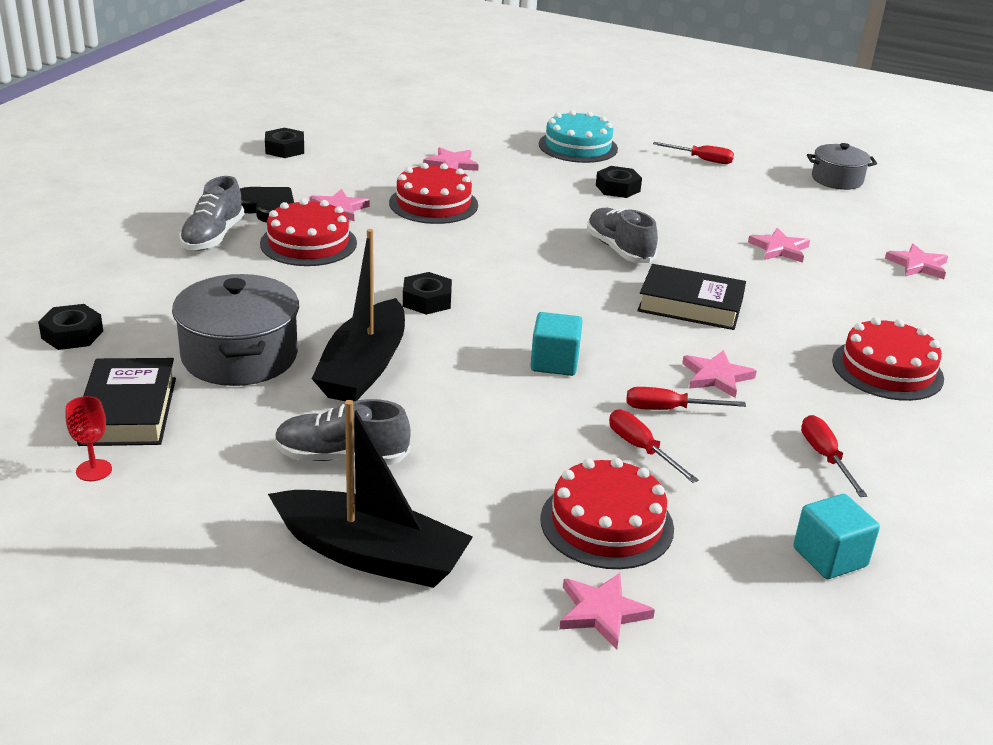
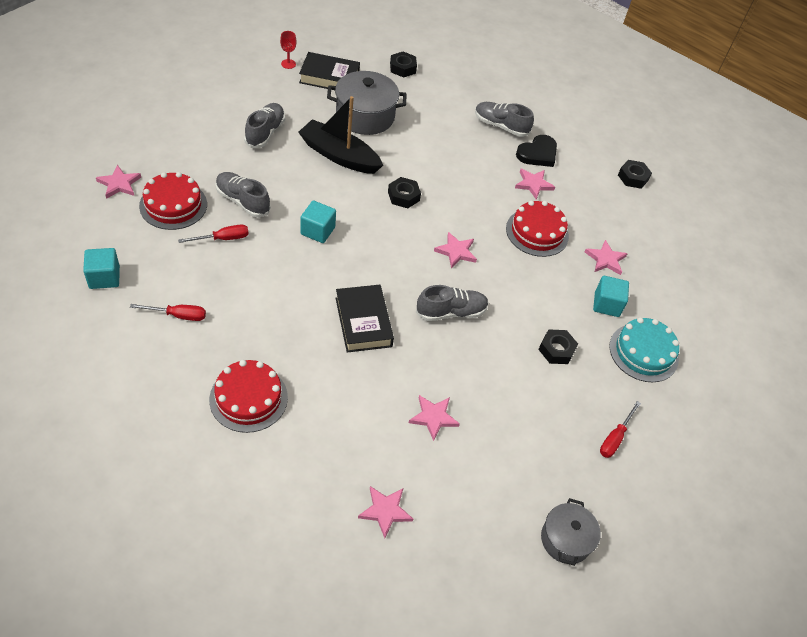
camera: 100 degrees right, 20 degrees up
(308, 243) = (486, 162): red cake -> none
(371, 555) = (193, 127): black boat -> none
(525, 164) = (606, 304): none -> turquoise cube
(542, 446) = (242, 201): none -> grey shoe
(669, 409) = (252, 264): red screwdriver -> none
(690, 305) = (363, 322): black book -> black book turned 45 degrees counterclockwise
(716, 377) = (276, 300): pink star -> pink star (456, 251)

